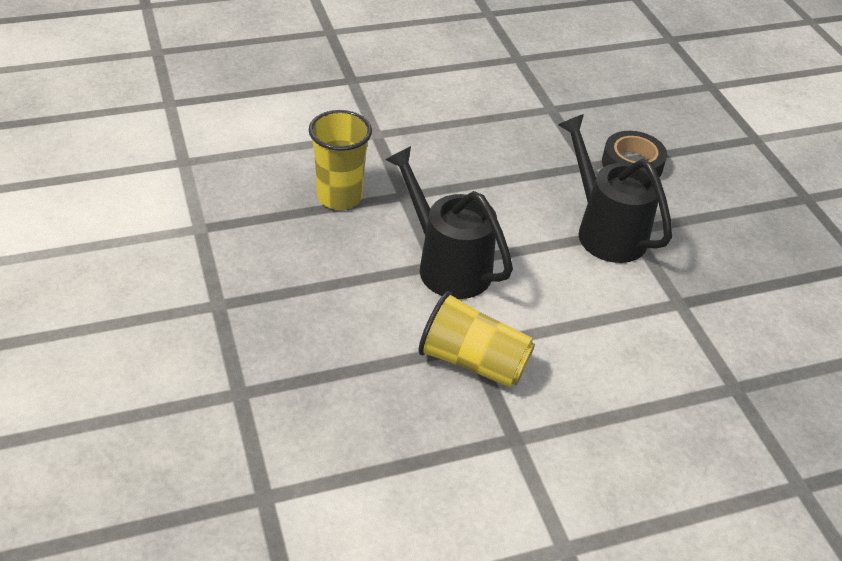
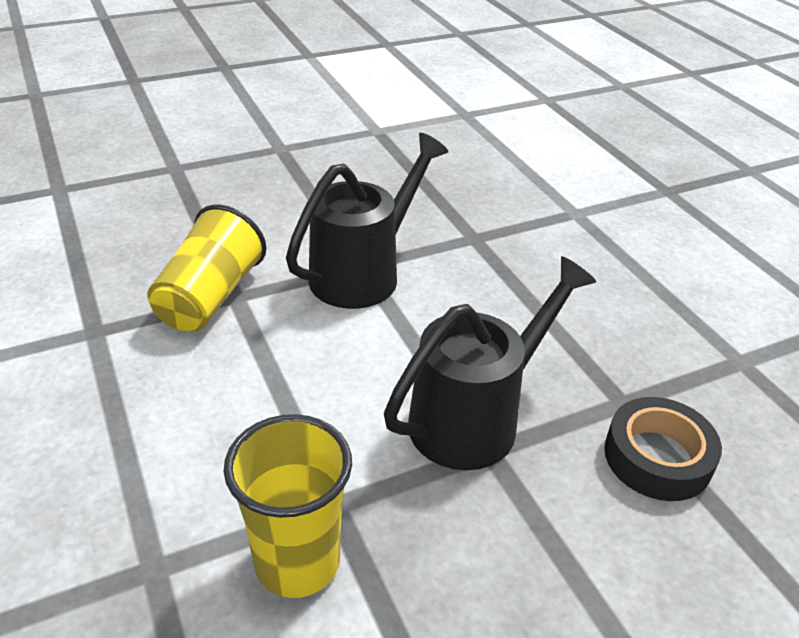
camera: 85 degrees right, 5 degrees down
(339, 197) = (451, 197): yellow cup -> yellow cup (297, 562)

